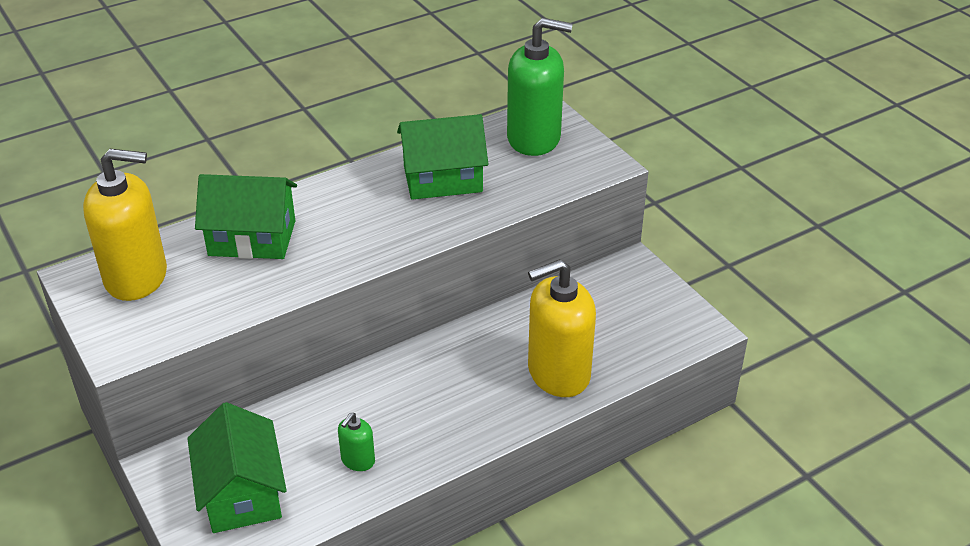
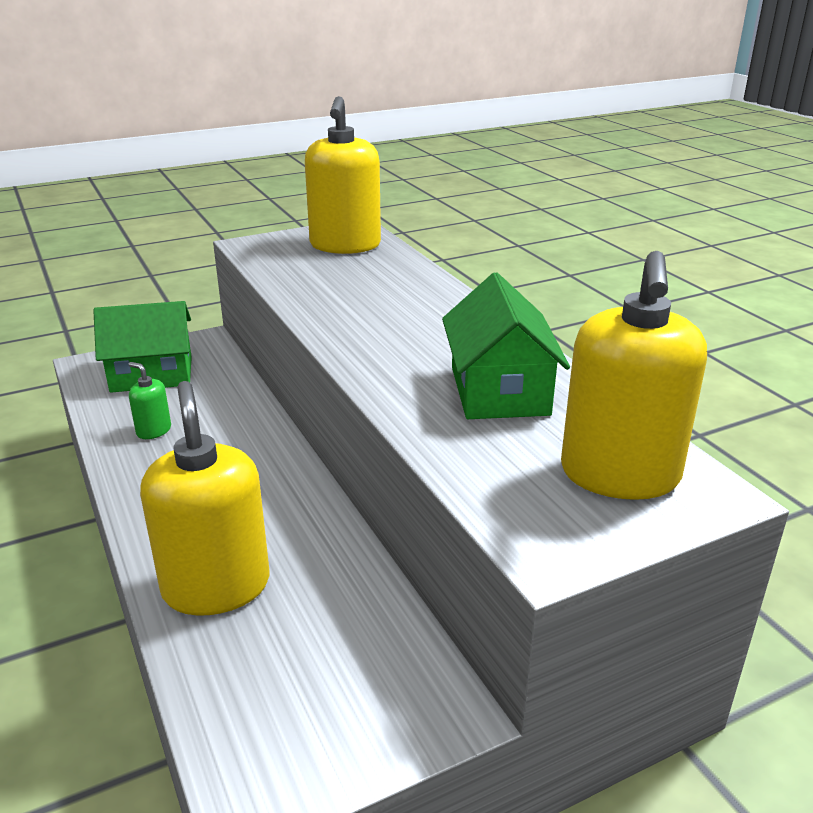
camera: 95 degrees right, 10 degrees down
(252, 238) = (391, 286): green house -> none
(534, 138) = (619, 475): green soap dispenser -> yellow soap dispenser

